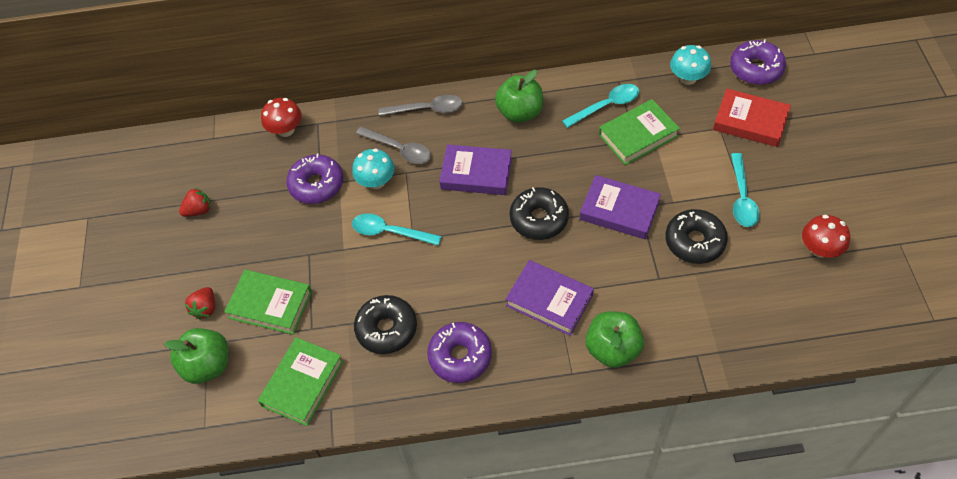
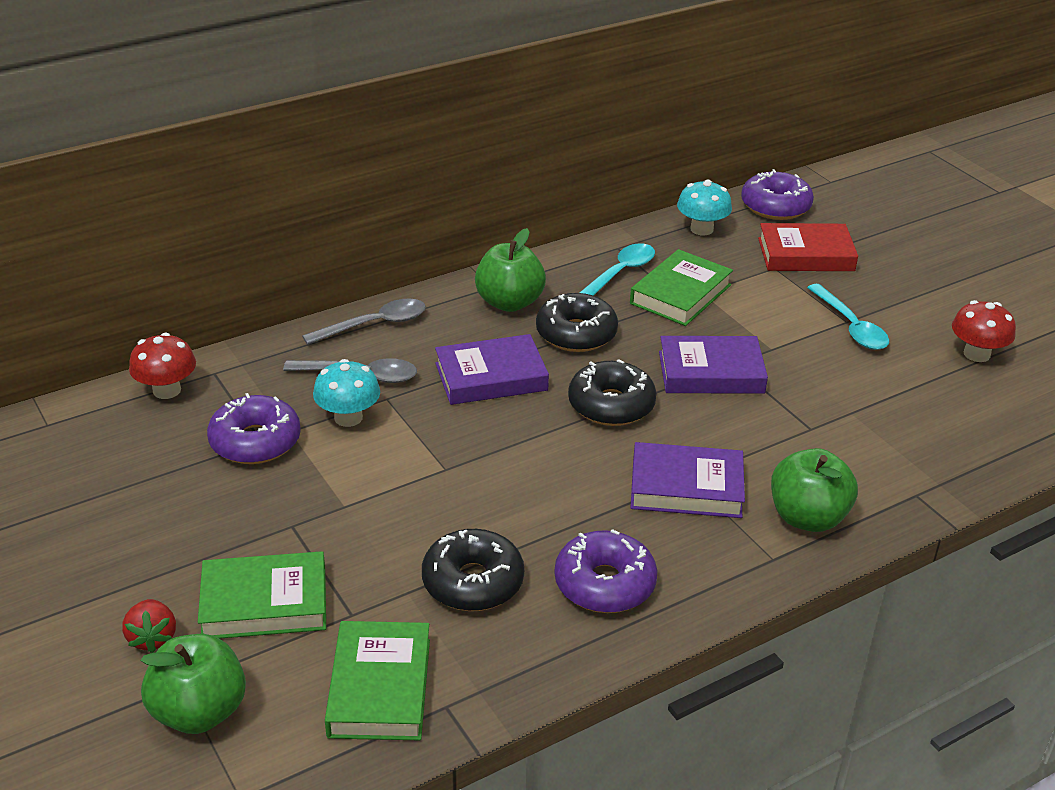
camera: 30 degrees left, 20 degrees down
(199, 210) = (70, 517): red strawberry -> none
(390, 232) = (405, 469): turquoise spoon -> none
(694, 241) = (827, 381): black donut -> black donut (576, 334)

